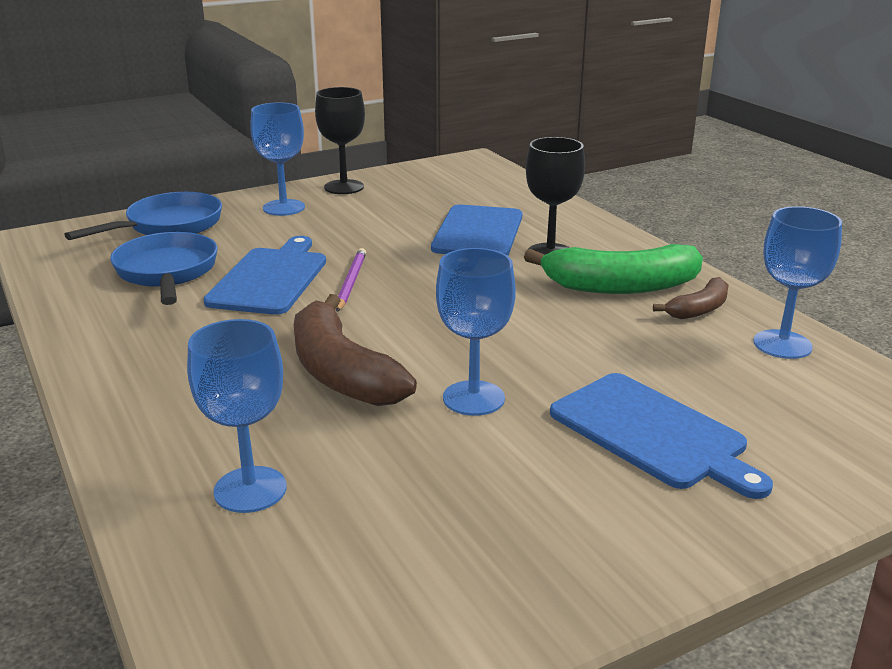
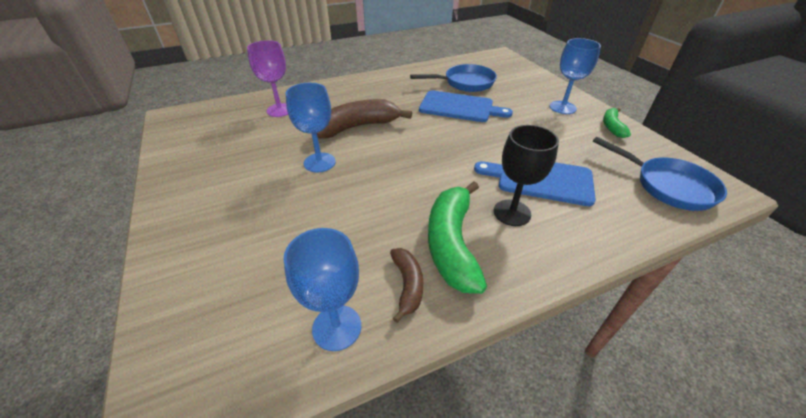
camera: 95 degrees right, 15 degrees up
(168, 226) = (523, 79): blue pan -> blue pan (667, 186)
(250, 489) = (280, 110): blue goblet -> purple goblet
(344, 187) = (612, 127): black goblet -> green banana
(351, 282) = (456, 129): purple pencil -> none
(653, 433) = (257, 221): blue cutting board -> none
(699, 309) = (408, 285): brown banana -> brown banana turned 150 degrees counterclockwise

